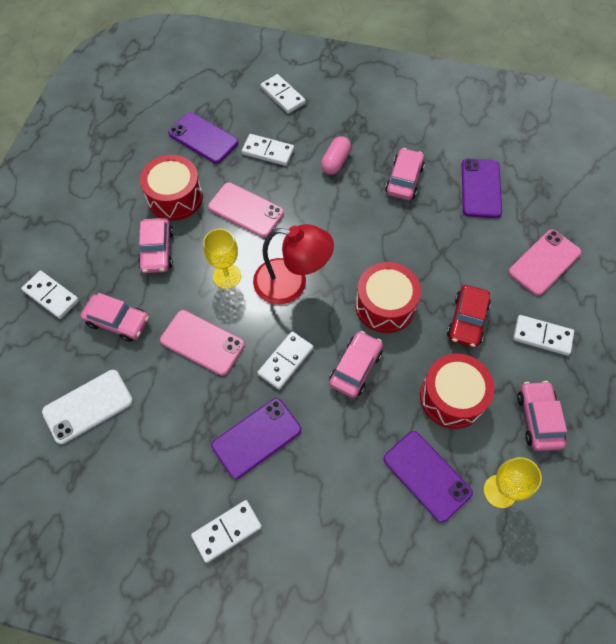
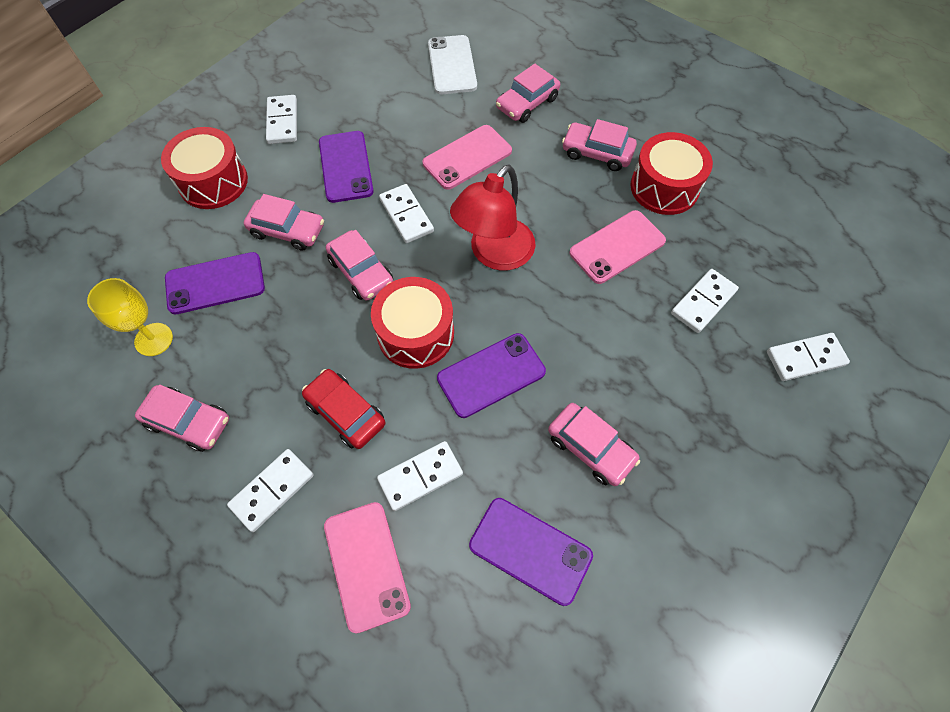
camera: 115 degrees right, 0 degrees up
(51, 296) = (581, 65): white domino -> white domino (420, 477)
(203, 138) = (750, 241): purple phone -> purple phone (491, 375)
(227, 276) = (534, 200): yellow goblet -> none
(335, 162) = (656, 374): pink capsule -> none
(347, 448) = (287, 230): none -> pink car
(452, 397) = (271, 346): red drum -> red drum (213, 182)

